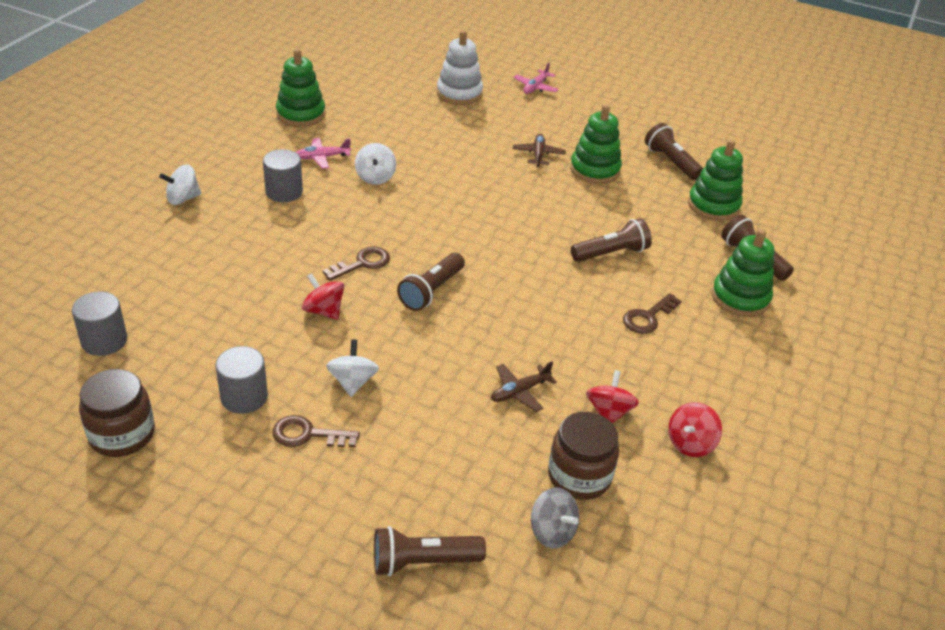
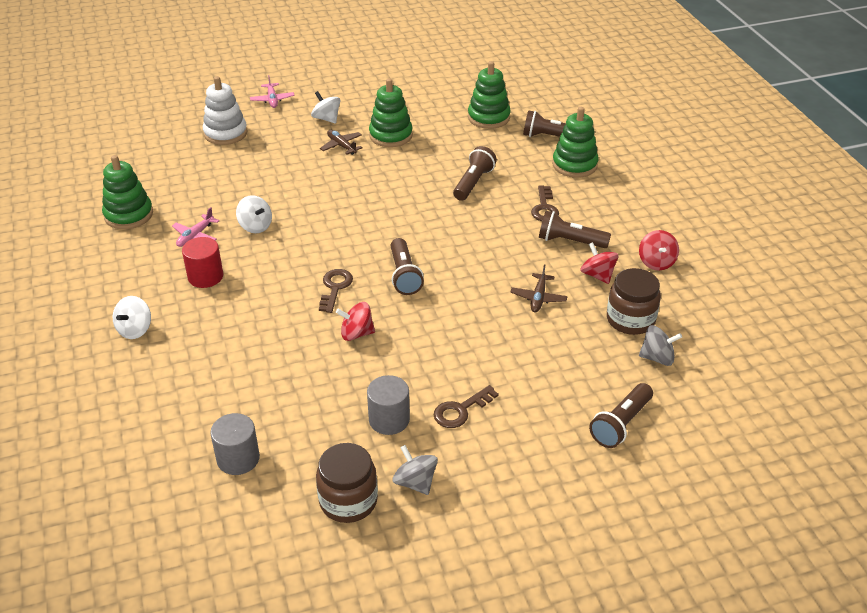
camera: 40 degrees left, 0 degrees up
(187, 462) = (415, 482): none -> grey spinning top
(284, 192) = (205, 277): grey cylinder -> red cylinder
(353, 382) = (440, 361): white spinning top -> white spinning top (326, 119)
(671, 162) = (428, 104): brown flashlight -> brown flashlight (570, 241)

